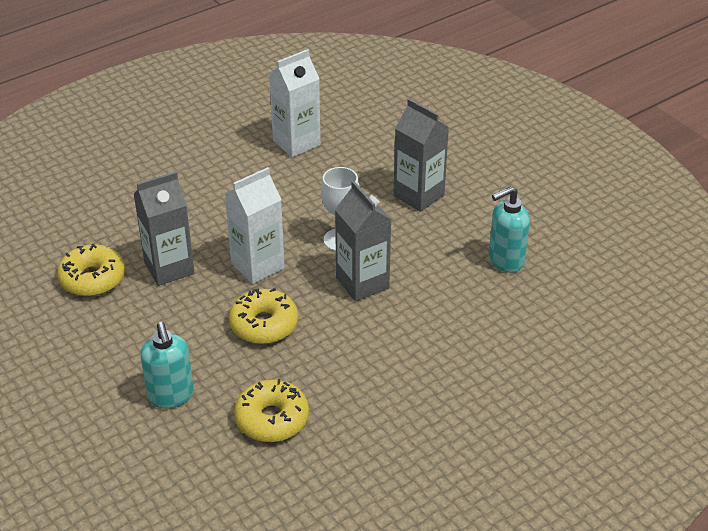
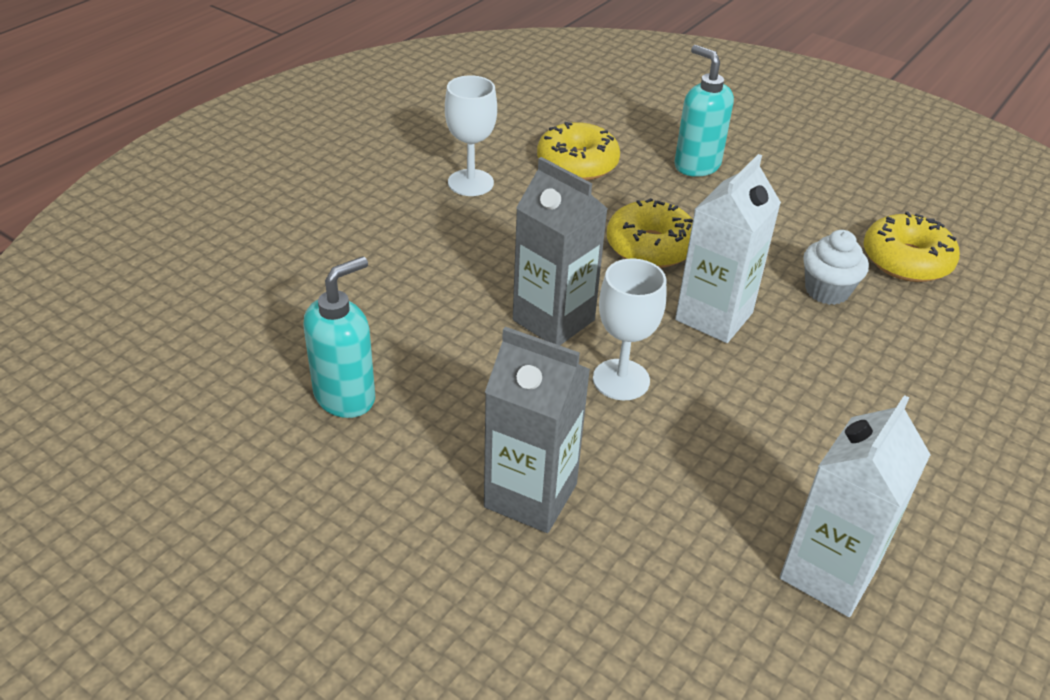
camera: 160 degrees right, 0 degrees up
(169, 268) = (827, 291): grey carton -> white cupcake
(373, 415) = (470, 183): none -> white goblet

